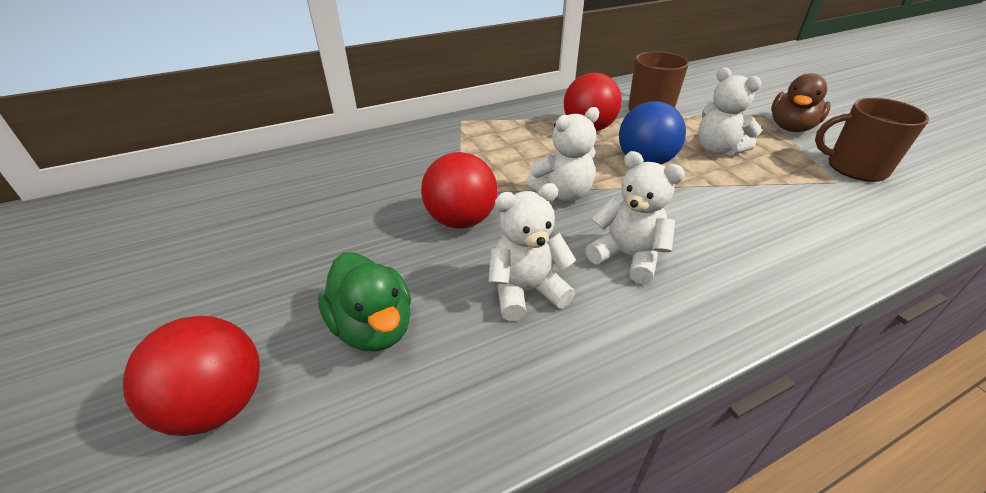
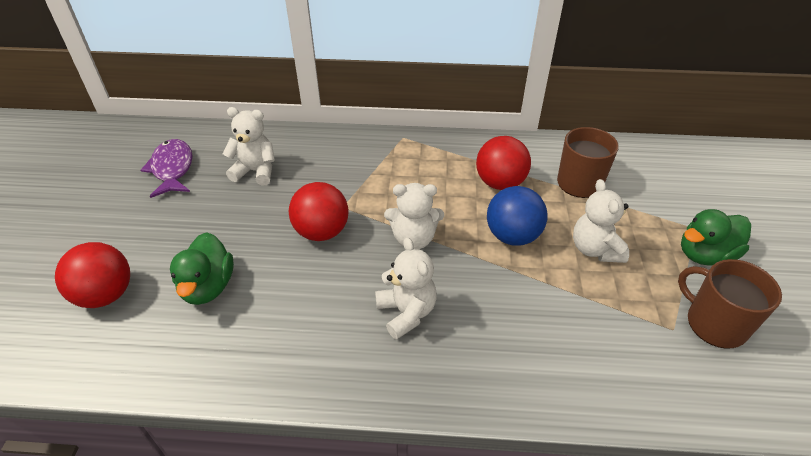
camera: 30 degrees right, 5 degrees up
(202, 223) = (172, 169): none -> purple fish
(526, 291) = (313, 306): white teddy bear -> white teddy bear (255, 171)
(791, 128) = (705, 255): brown duck -> green duck

